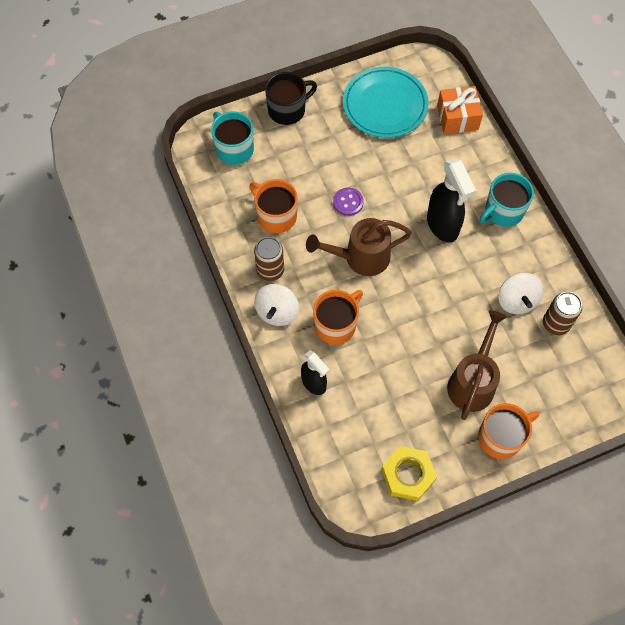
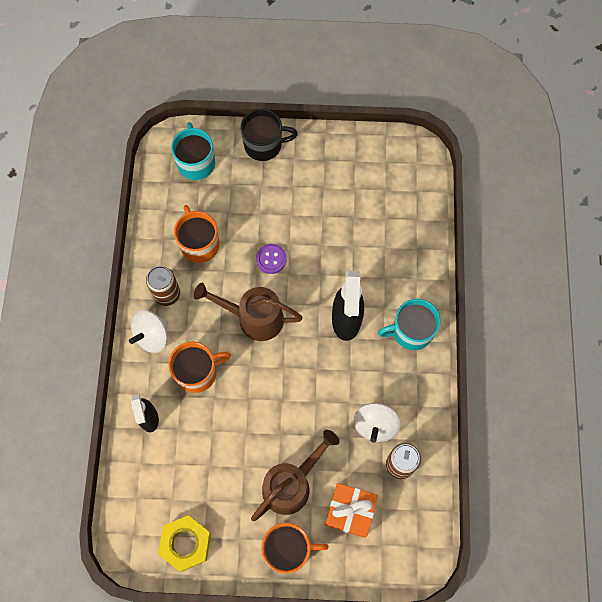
camera: 25 degrees right, 5 degrees up
(385, 105) = (356, 178): turquoise plate -> none
(457, 118) = (418, 219): orange gift -> orange gift (350, 511)

